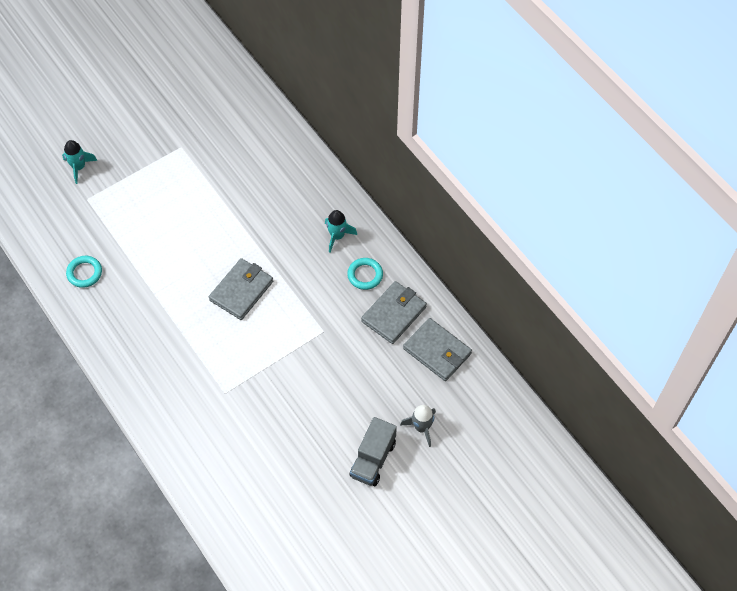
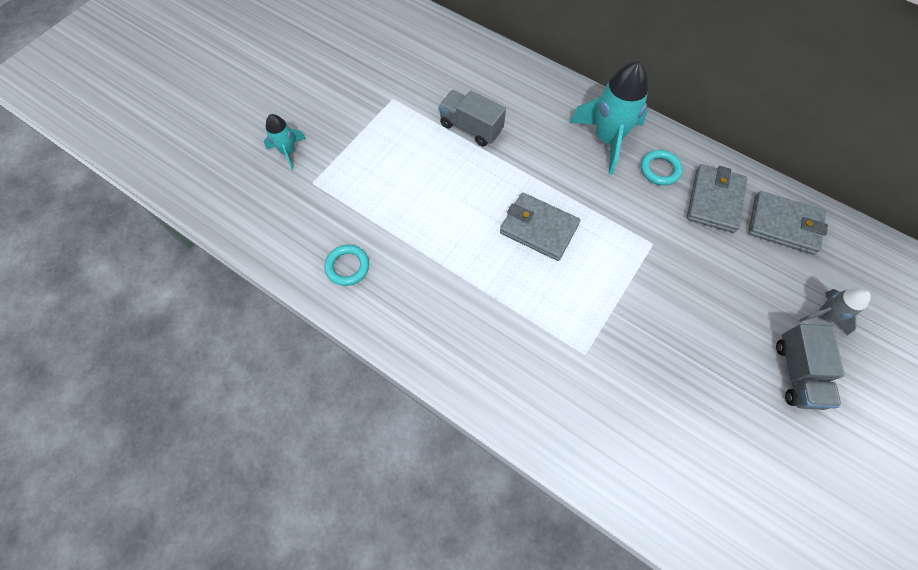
camera: 20 degrees left, 5 degrees up
(231, 192) = (471, 127): none -> grey truck
(241, 291) = (539, 228): grey wallet -> grey wallet turned 75 degrees counterclockwise
(337, 236) = (607, 139): turquoise rocket -> turquoise rocket, size x1.86

